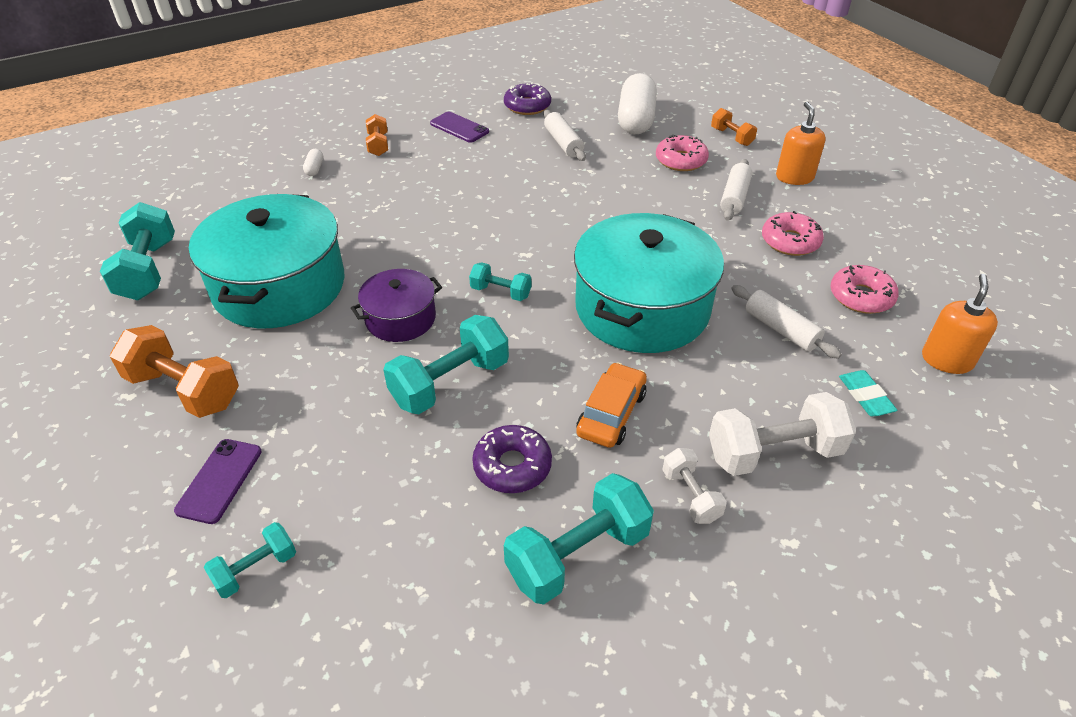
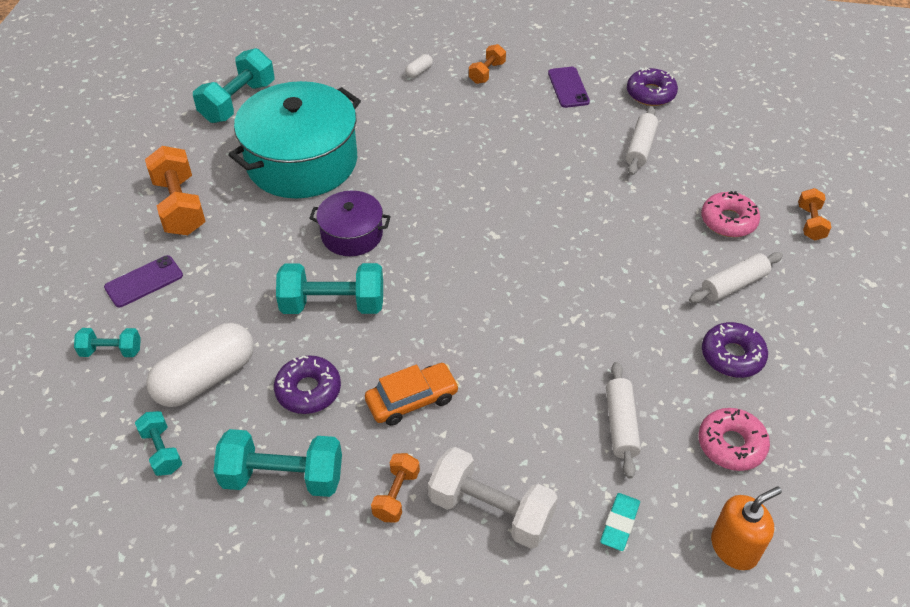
camera: 40 degrees right, 5 degrees up
(500, 292) = (440, 256): turquoise dumbbell -> turquoise dumbbell (162, 451)
(636, 119) = (736, 157): white capsule -> white capsule (206, 378)
(642, 308) = (530, 334): turquoise pot -> none
(691, 495) = (396, 495): white dumbbell -> orange dumbbell
(790, 241) = (732, 356): pink donut -> purple donut
(794, 177) = (821, 298): orange soap dispenser -> none

